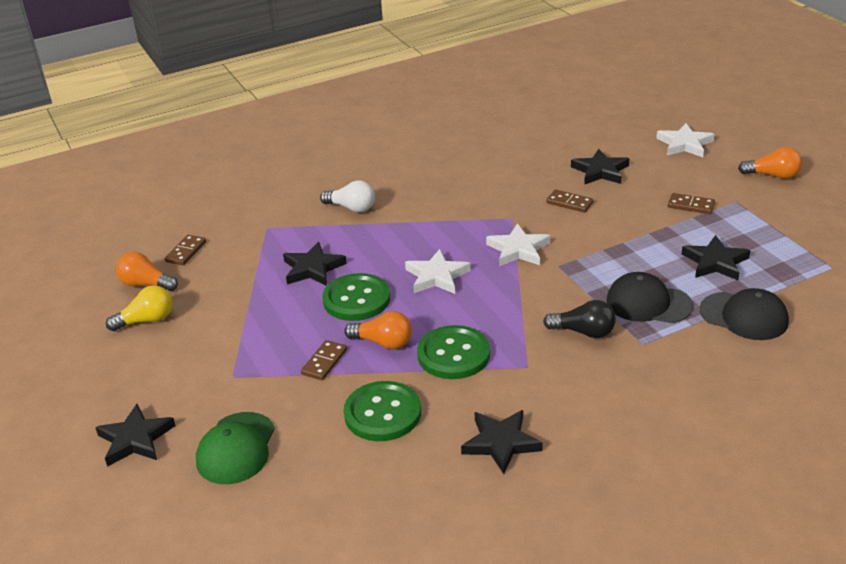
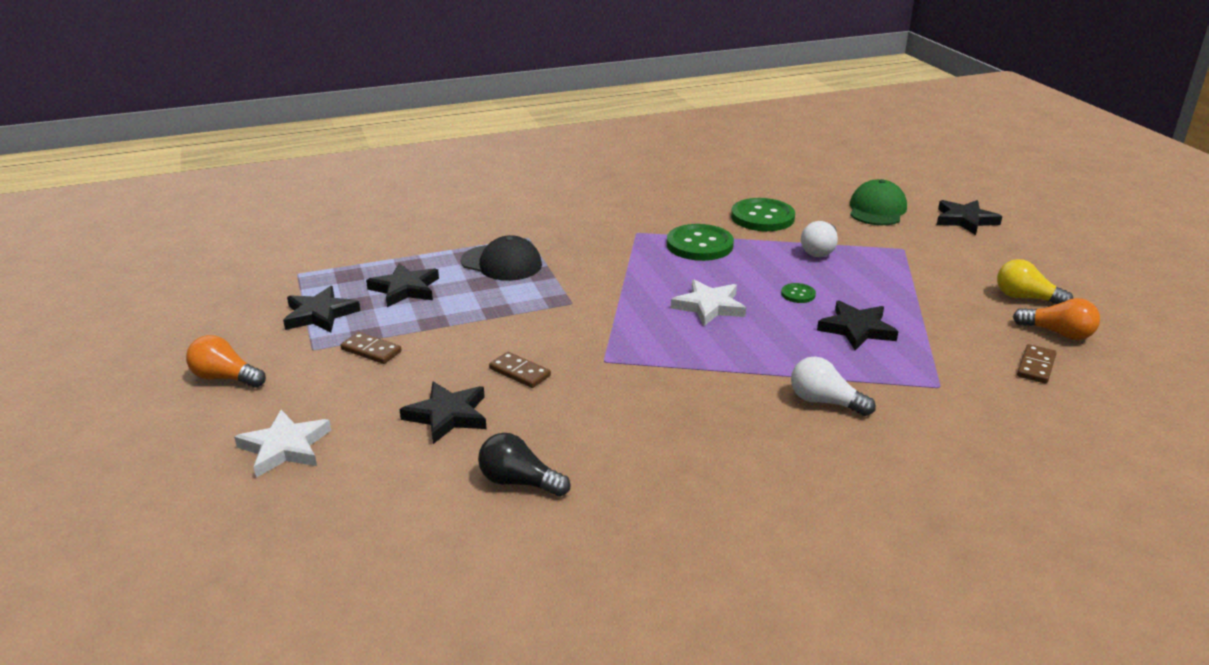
camera: 175 degrees left, 5 degrees down
(146, 320) = (1026, 298): yellow light bulb -> yellow light bulb turned 45 degrees clockwise
(324, 362) = (819, 250): brown domino -> white light bulb
(356, 299) = (798, 294): green button -> green button, size x0.46
(383, 342) = (765, 258): orange light bulb -> none
(501, 443) = (671, 197): black star -> black star (320, 314)
(518, 249) = (609, 323): white star -> none
(583, 332) = (575, 249): black light bulb -> black light bulb (519, 482)
(744, 316) = (424, 246): black cap -> none

